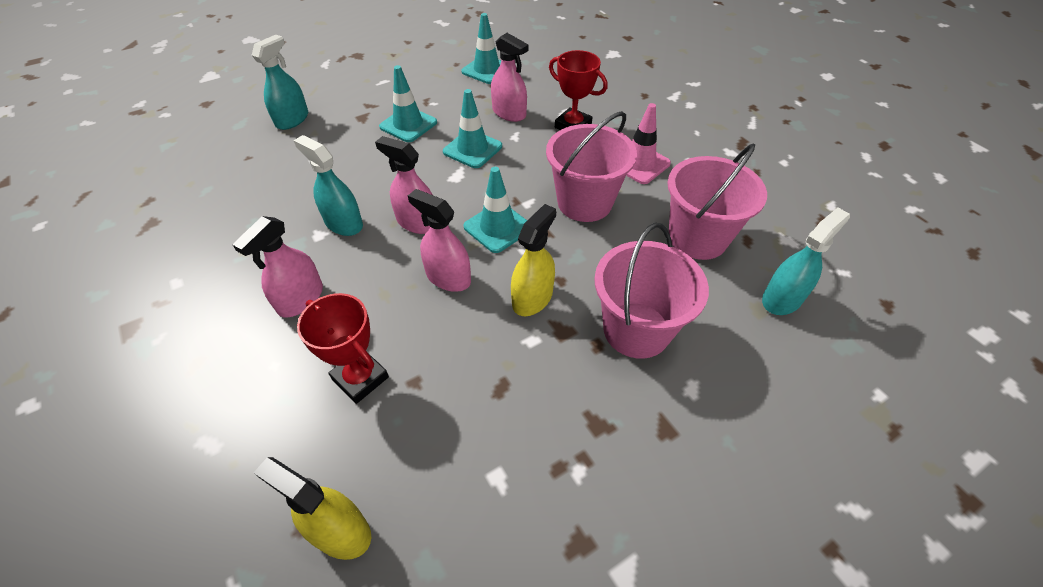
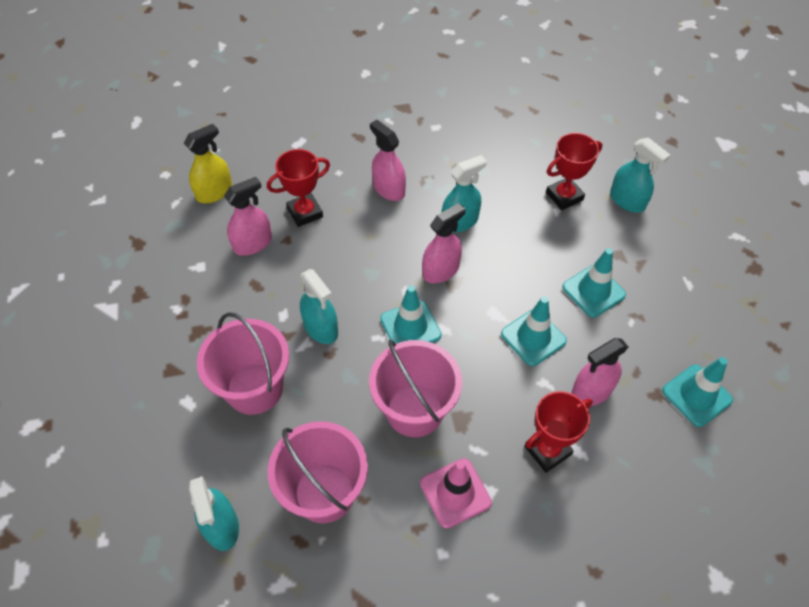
camera: 110 degrees right, 5 degrees up
(292, 157) = (564, 196): none -> red trophy
(448, 277) = (369, 278): pink spray bottle -> pink spray bottle (253, 243)
(532, 298) = (321, 328): yellow spray bottle -> turquoise spray bottle

